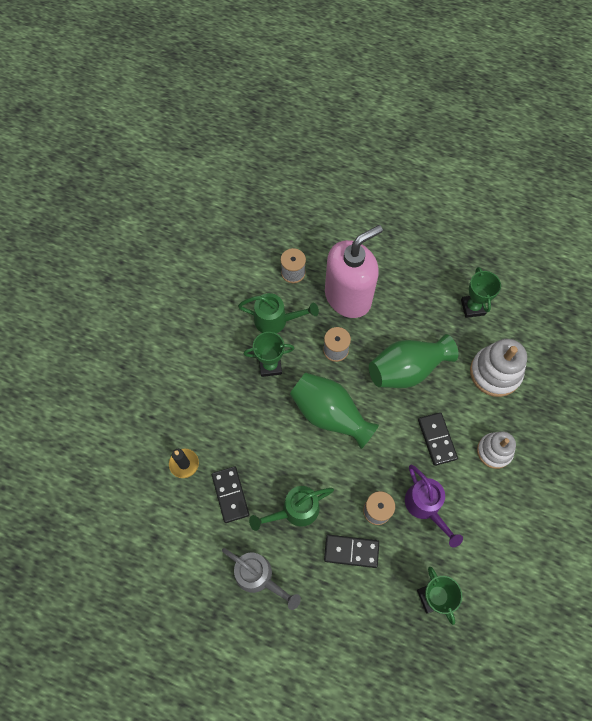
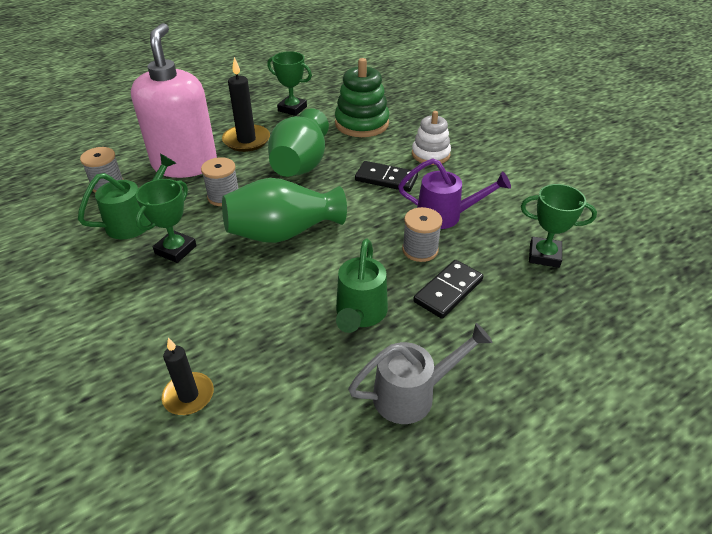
camera: 55 degrees left, 25 degrees down
(230, 495) = (281, 366): black domino -> none
(406, 310) = (246, 140): none -> black candle
(495, 373) = (362, 123): white stacking toy -> green stacking toy

